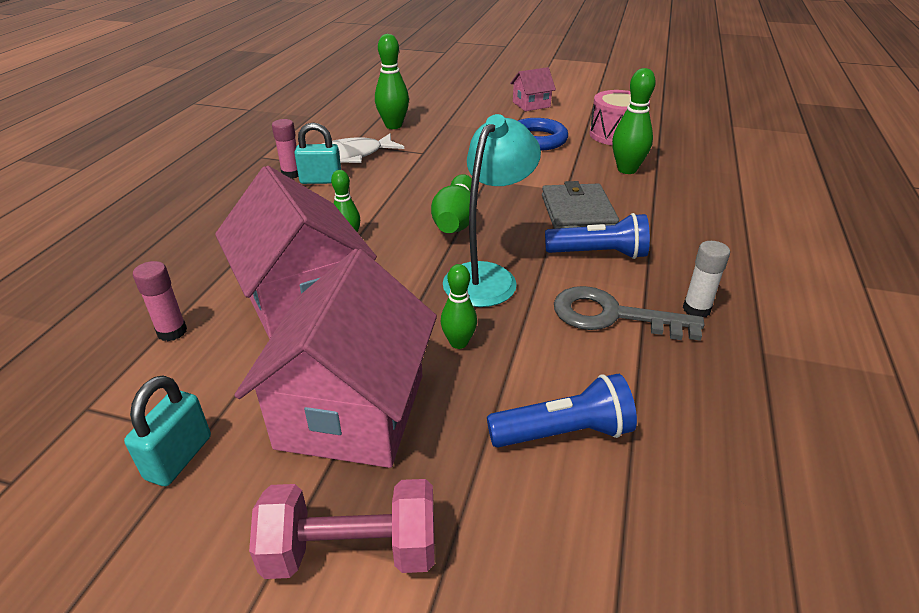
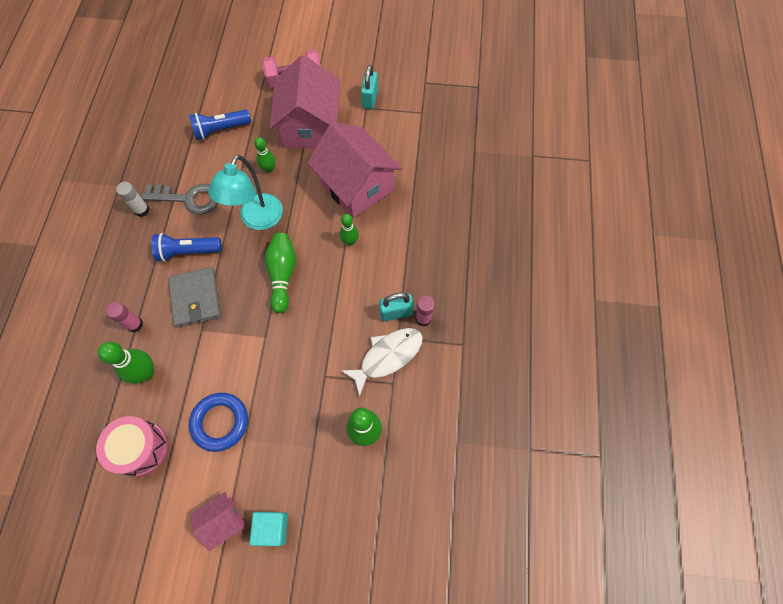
camera: 170 degrees right, 30 degrees up
(172, 332) = (412, 155): pink glue stick -> pink glue stick (135, 324)
(489, 100) = (272, 528): none -> turquoise cube

